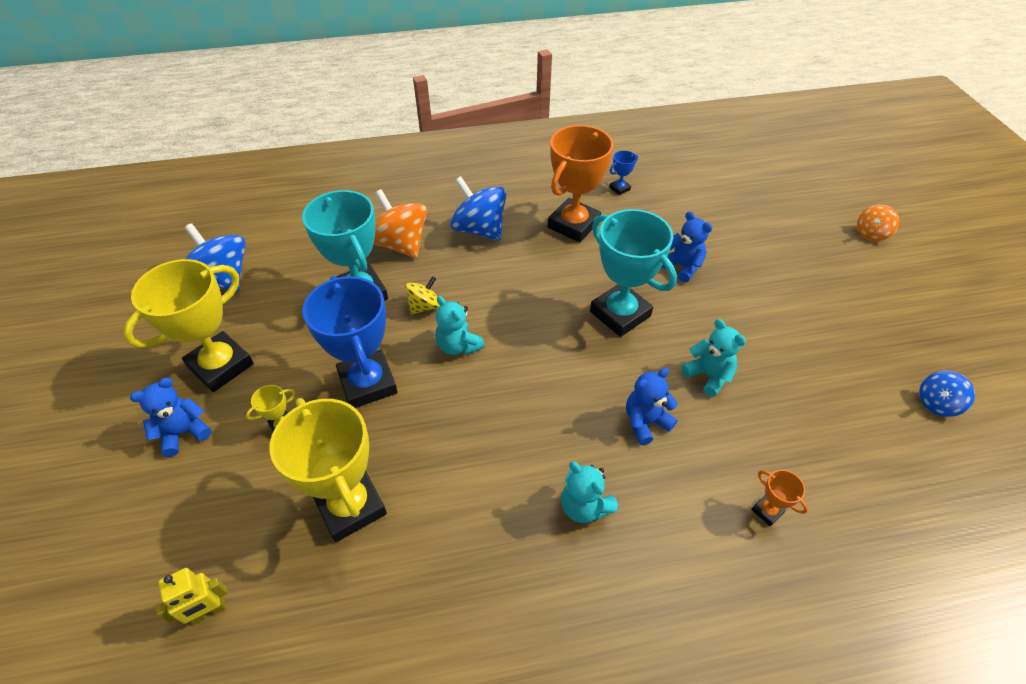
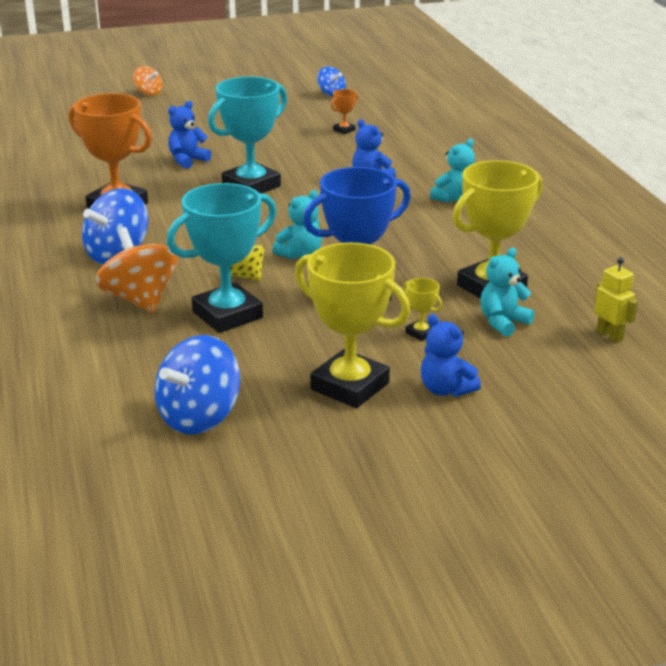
camera: 95 degrees left, 20 degrees down
(400, 244) = (140, 299): orange spinning top -> orange spinning top turned 105 degrees clockwise
(619, 188) = (58, 184): blue trophy -> none
(708, 375) = (319, 156): turquoise teddy bear -> turquoise teddy bear (503, 322)
(767, 511) = (435, 145): orange trophy -> orange trophy (344, 130)

